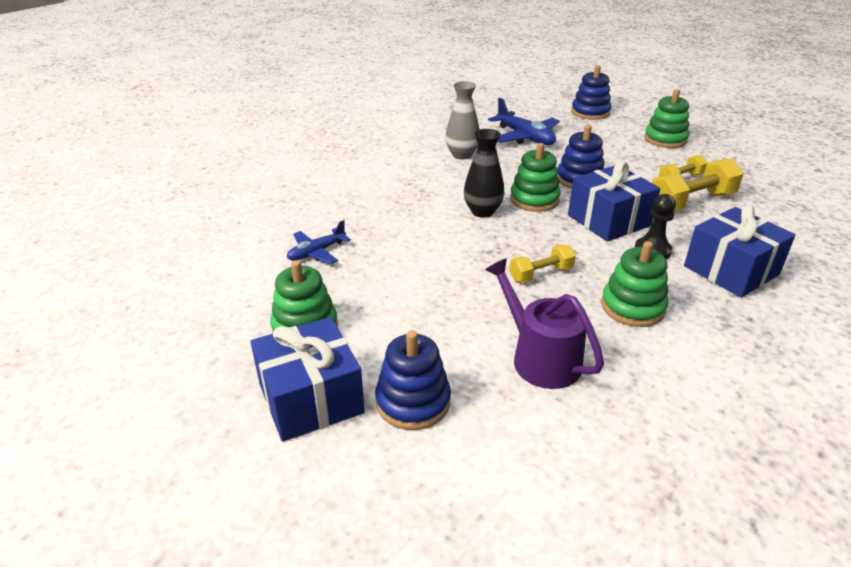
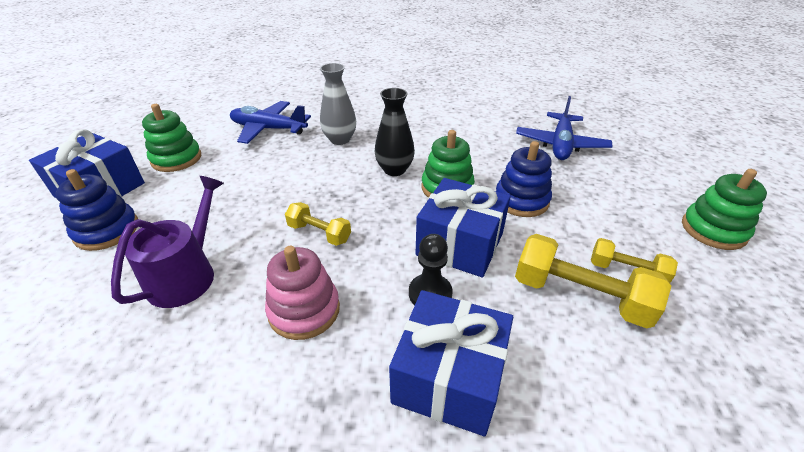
camera: 55 degrees right, 5 degrees up
(317, 252) = (268, 129): blue plane -> blue plane, size x1.61
(462, 155) = (479, 128): grey vase -> grey vase (340, 139)
(590, 112) = (684, 161): blue stacking toy -> none
(632, 307) = (304, 310): green stacking toy -> pink stacking toy

